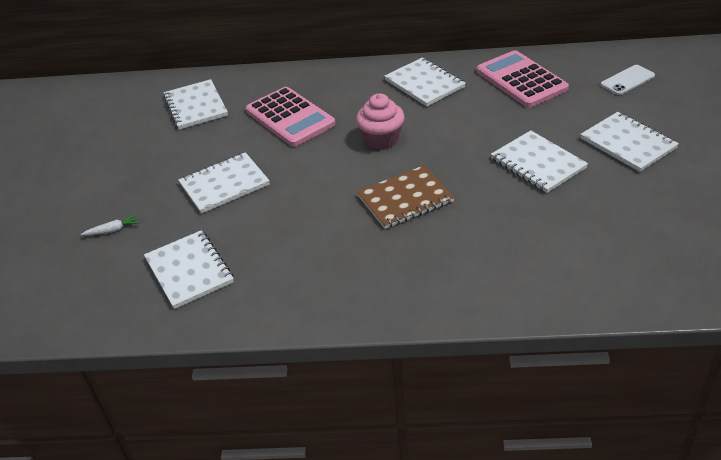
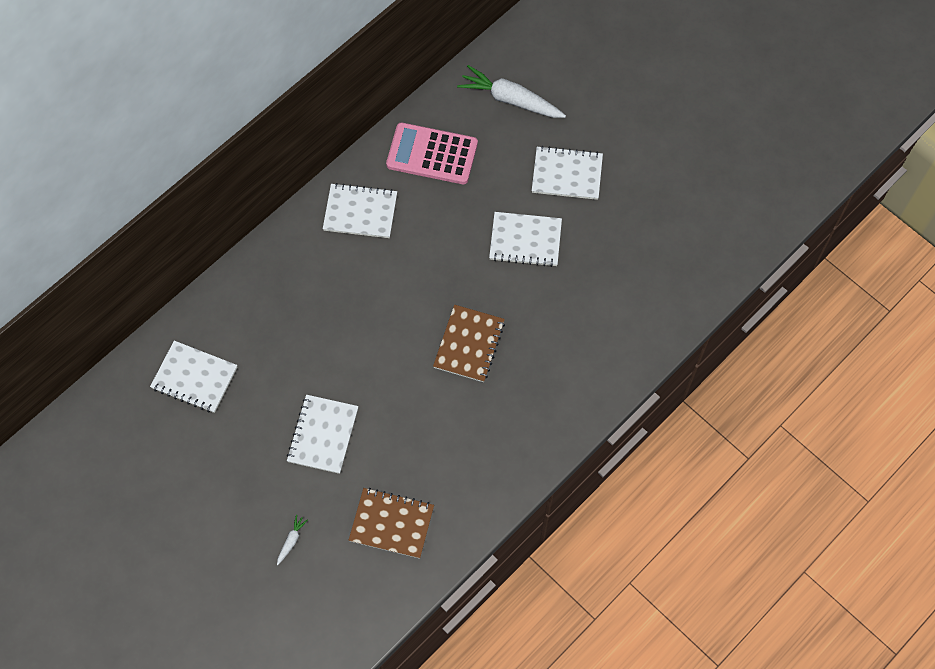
camera: 50 degrees left, 25 degrees up
(189, 271) = (391, 524): white notebook -> brown notebook
(290, 117) = (292, 330): pink calculator -> none
(381, 139) = (391, 299): pink cupcake -> none
(627, 80) = (510, 99): white phone -> white carrot

